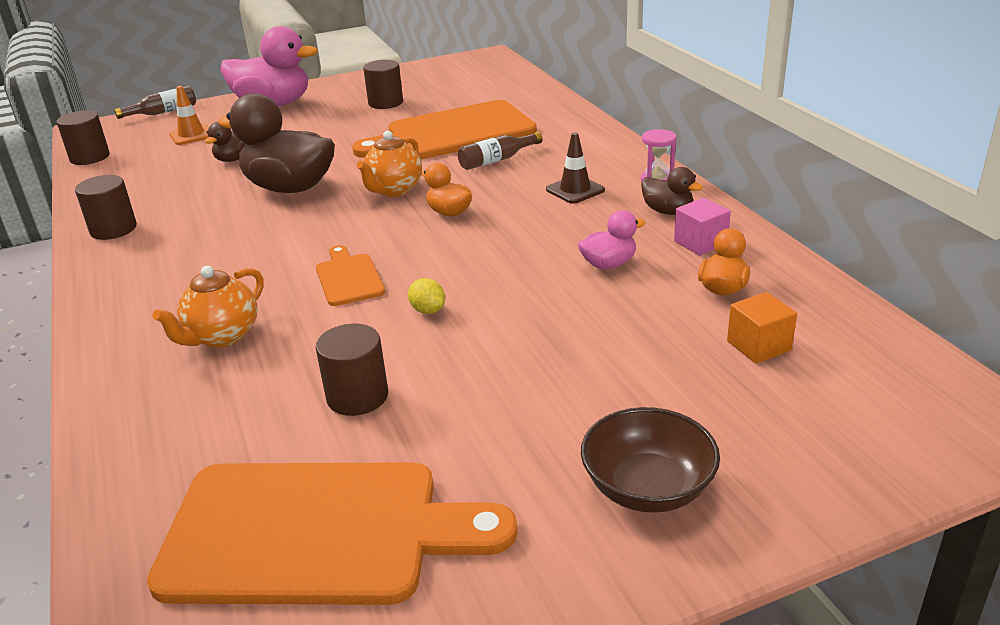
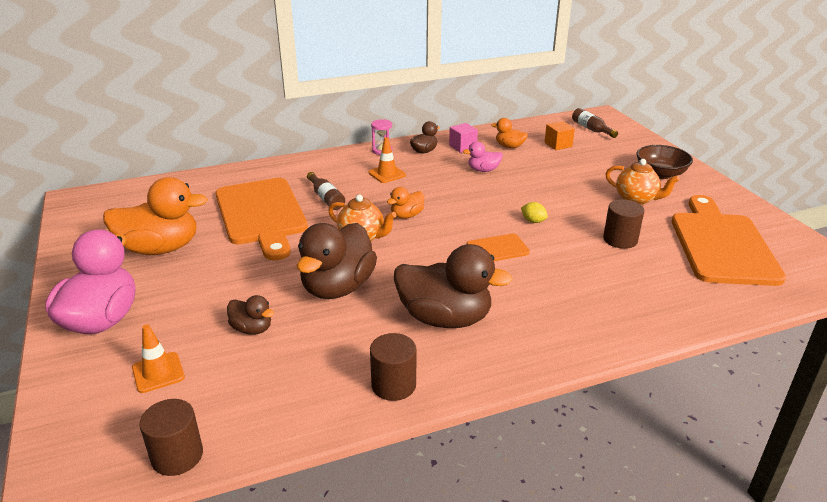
camera: 90 degrees left, 0 degrees up
(163, 112) = (48, 415): brown bottle -> brown bottle (591, 129)
(206, 249) = (445, 318): none -> brown duck
(222, 336) = (569, 293): orange teapot -> orange teapot (636, 199)
(385, 103) = (160, 248): brown cylinder -> orange duck
(428, 310) = (533, 221): yellow lemon -> yellow lemon turned 75 degrees clockwise
(575, 190) = (387, 174): brown traffic cone -> orange traffic cone
(608, 264) = (483, 170): pink duck -> pink duck turned 75 degrees counterclockwise

